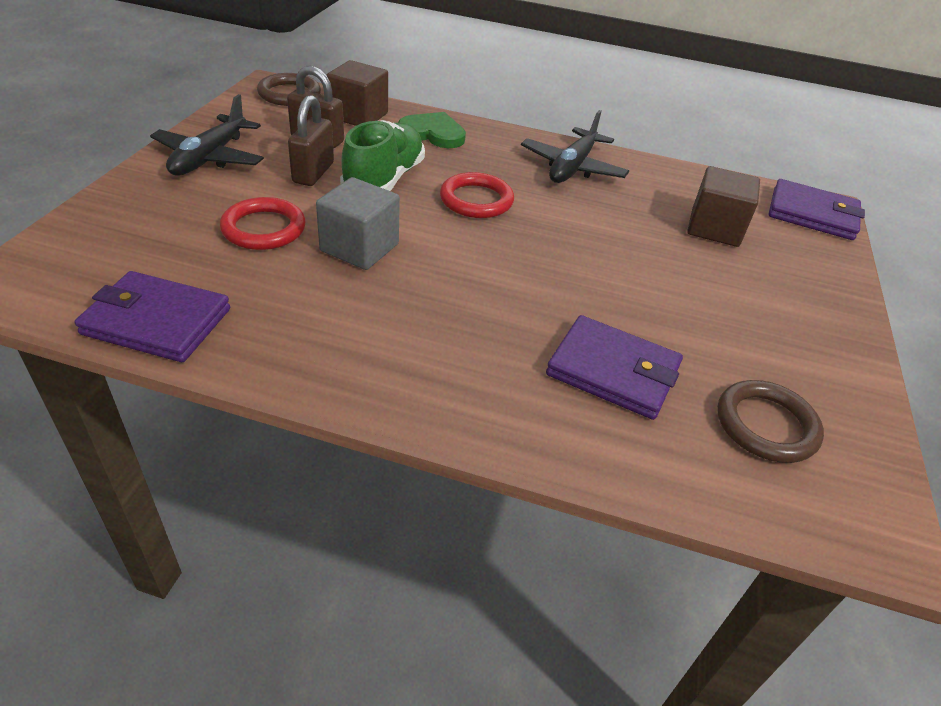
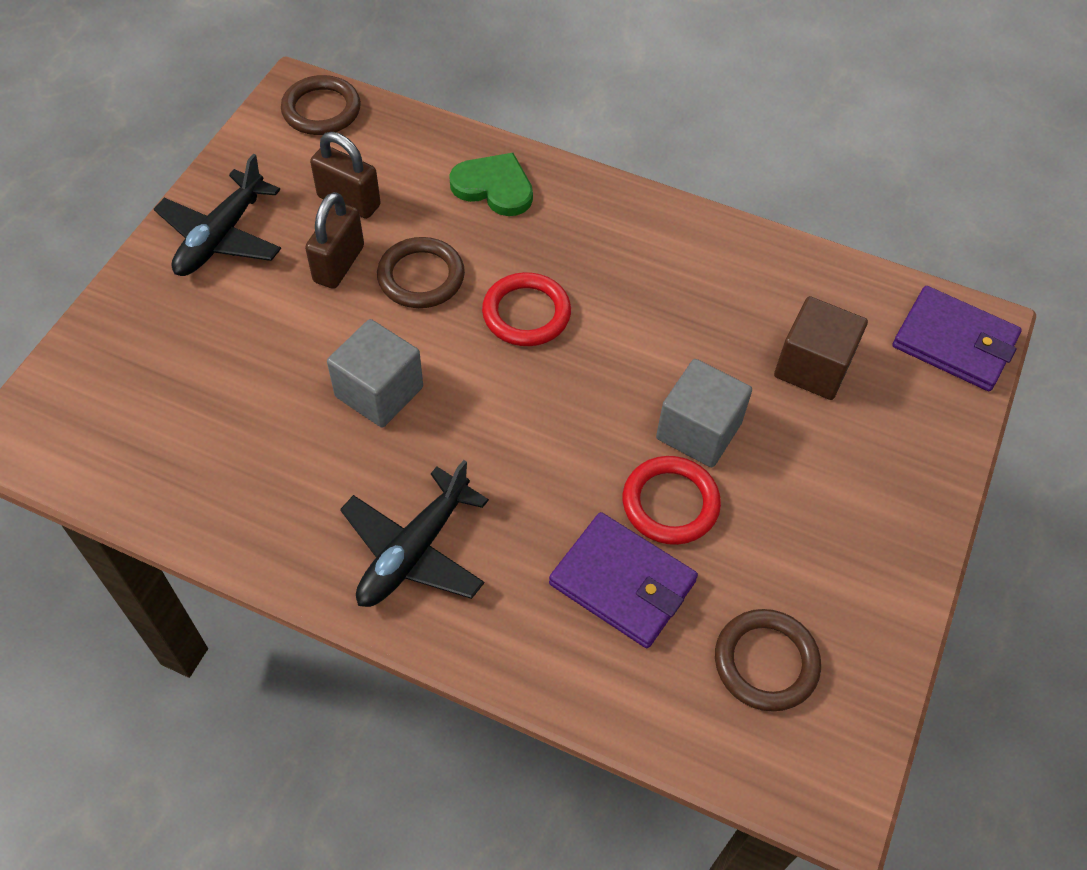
camera: 10 degrees right, 15 degrees up
(157, 321) = (165, 494): purple wallet -> none
(264, 228) = (277, 359): red ring -> red ring (670, 503)
(358, 116) = (404, 153): brown cube -> none
(384, 180) = (421, 277): green shoe -> brown ring
(572, 167) = (660, 252): black plane -> black plane (414, 551)
(640, 267) = (698, 431): none -> grey cube

